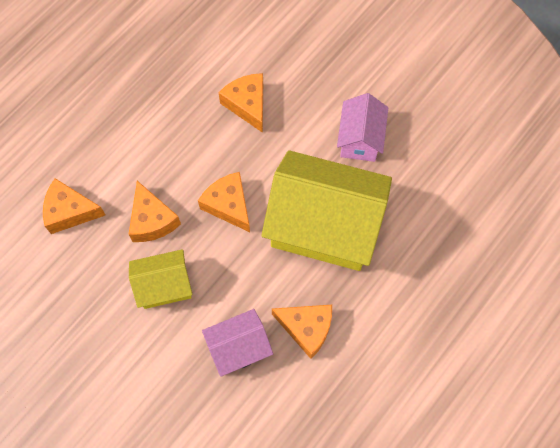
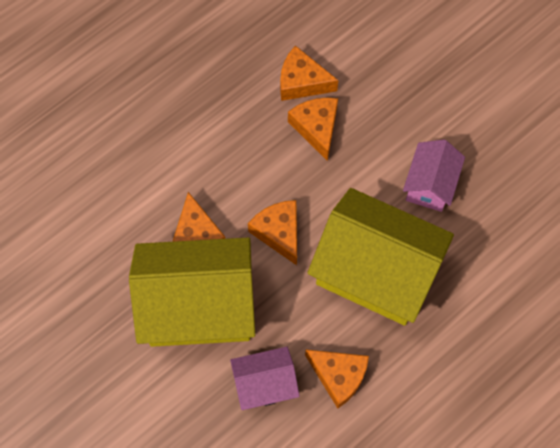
camera: 10 degrees right, 0 degrees up
(70, 211) = (113, 212): orange cheese -> orange cheese (302, 82)
(164, 286) = (198, 306): yellow house -> yellow house, size x1.96

